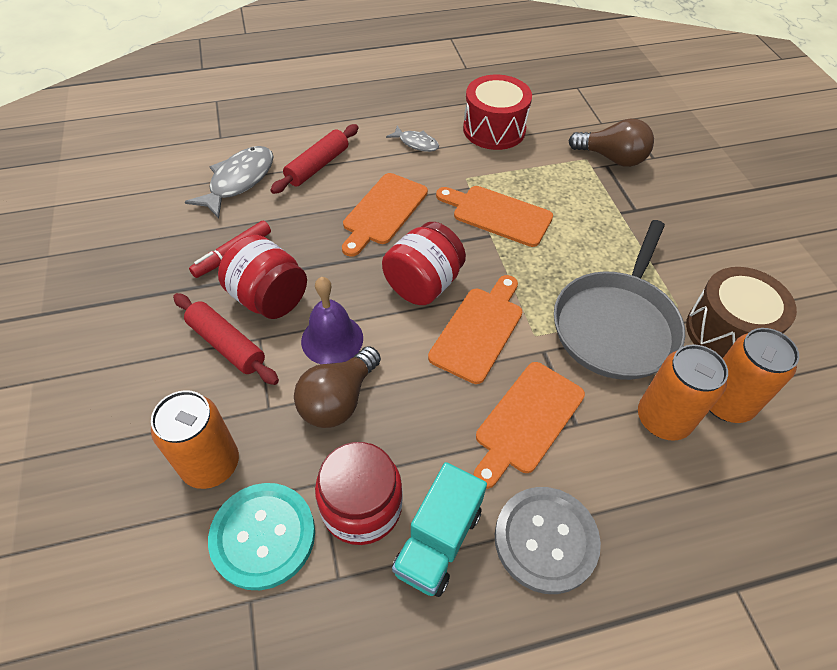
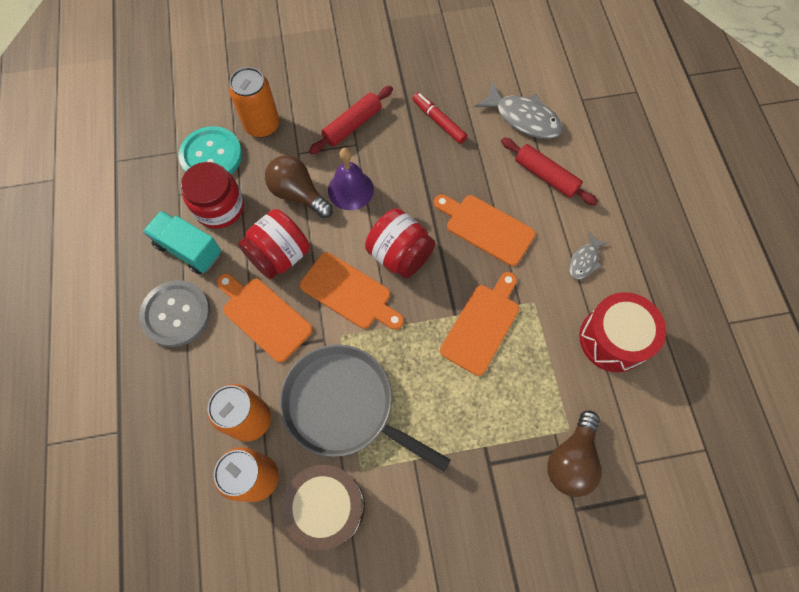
camera: 95 degrees right, 15 degrees up
(269, 298) = (392, 148): red jar -> red jar (279, 256)

